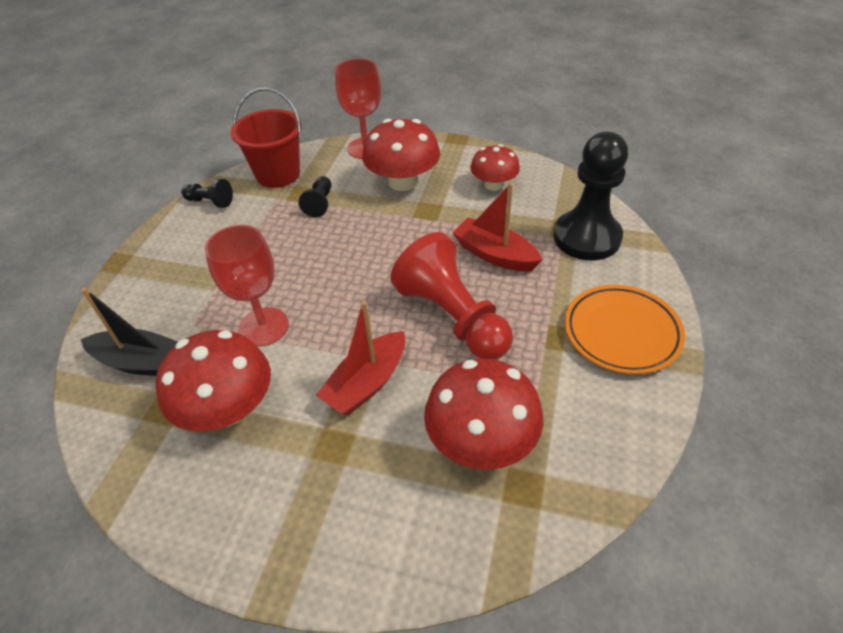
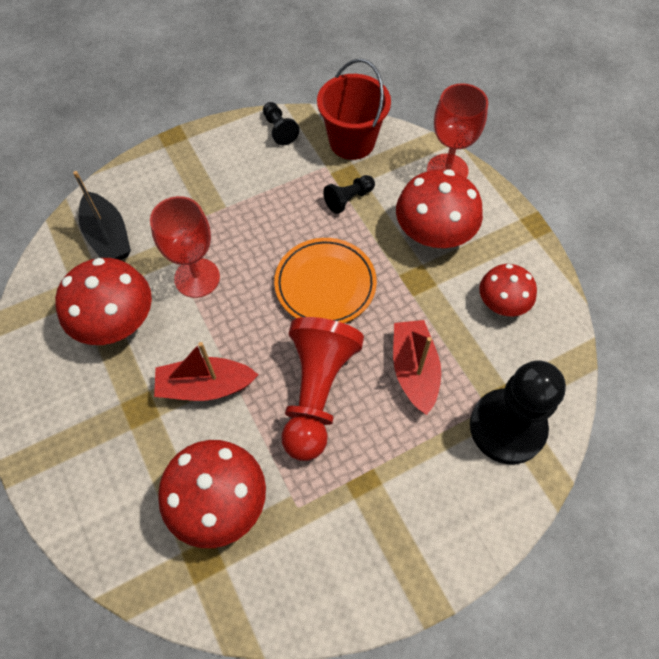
camera: 45 degrees right, 15 degrees up
(621, 332) = (414, 532): orange plate -> orange plate (325, 284)

